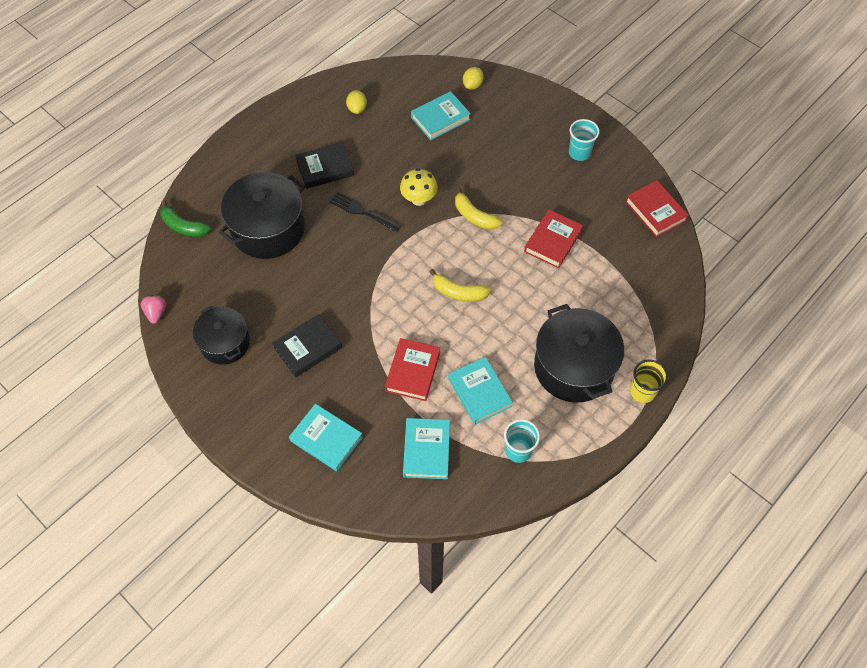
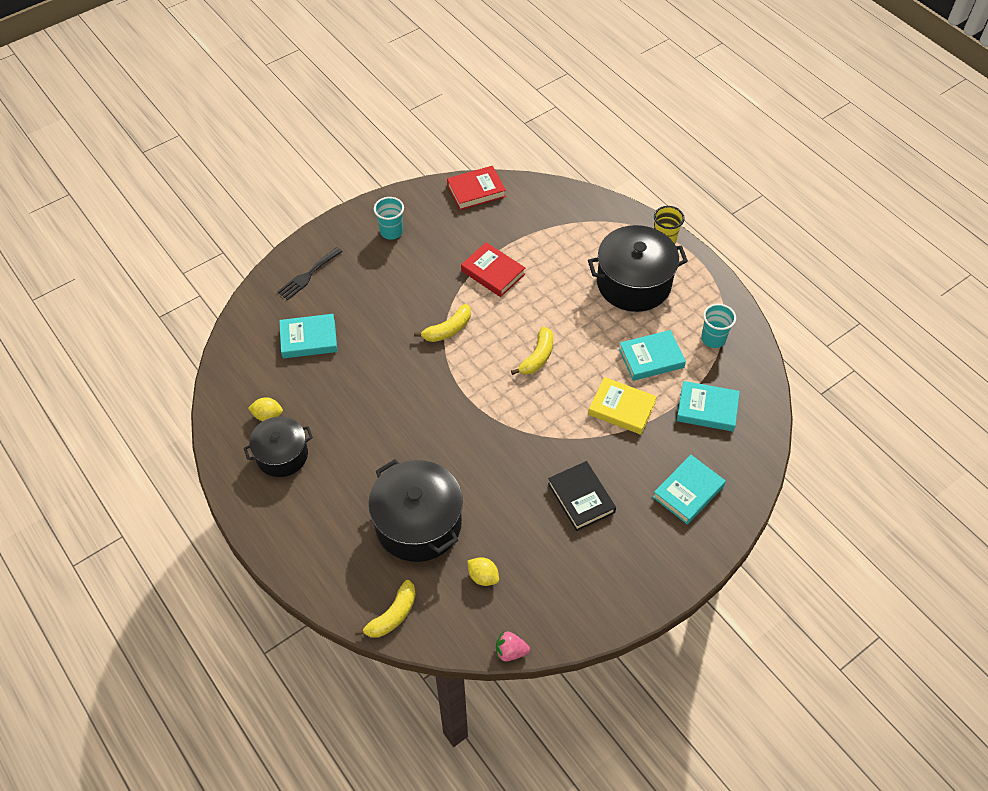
camera: 80 degrees left, 5 degrees down
(183, 226) = (392, 615): green banana -> yellow banana
(225, 343) = (563, 579): black pot -> black pot (282, 455)
(325, 168) = (346, 457): black book -> none
(362, 211) = (417, 428): black fork -> black fork (308, 275)
(412, 371) = (621, 408): red book -> yellow book
(419, 199) = (413, 374): yellow mushroom -> none
(440, 118) = (309, 339): turquoise book -> turquoise book turned 75 degrees counterclockwise
(472, 85) = (271, 303): yellow lemon -> yellow lemon (483, 577)

